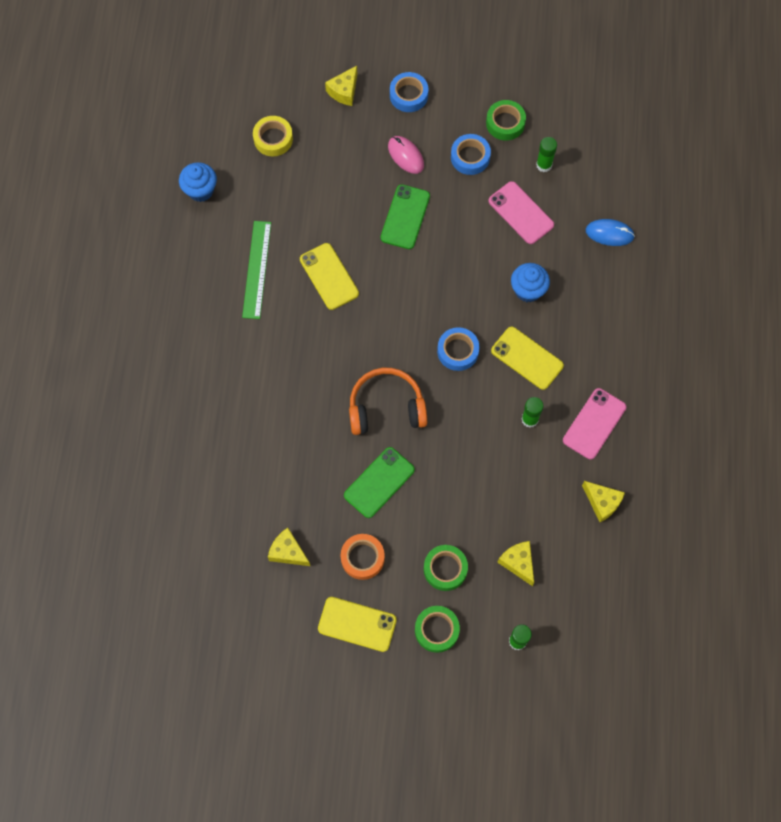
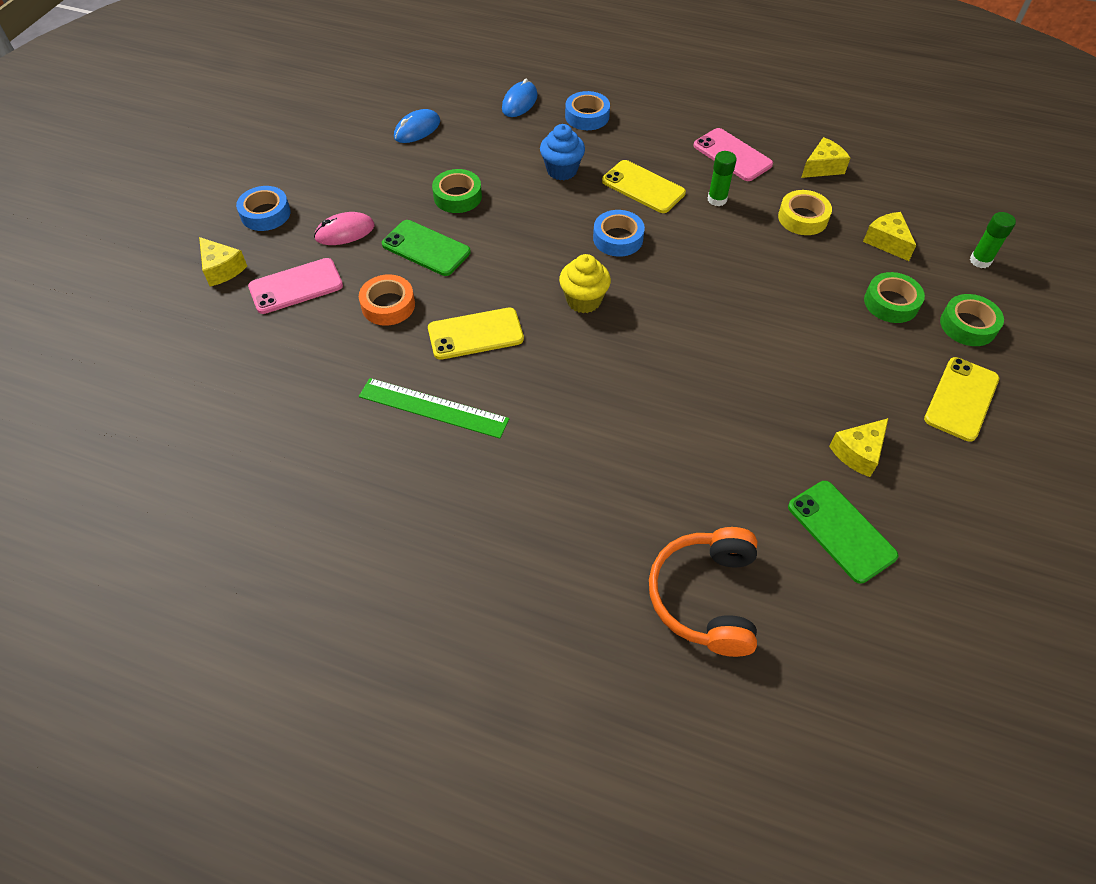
camera: 75 degrees left, 15 degrees down
(200, 190) = (279, 450): blue cupcake -> none
(273, 139) = (246, 352): yellow tape -> yellow tape (802, 218)
(362, 558) = (872, 376): orange tape -> orange tape (388, 305)
(379, 482) = (772, 340): green phone -> green phone (841, 531)
(382, 341) = (583, 300): none -> yellow cupcake
(386, 407) = (673, 314): orange headphones -> orange headphones (705, 597)
(470, 157) = (377, 181): blue tape -> blue tape (587, 116)
(505, 123) = (350, 146): green tape -> green tape (457, 196)
(518, 563) = (887, 242): yellow cheese -> yellow cheese turned 75 degrees clockwise
(521, 213) = (466, 157): pink phone -> pink phone (296, 286)
(527, 358) = (643, 187): yellow phone -> yellow phone turned 75 degrees clockwise
(544, 165) = (417, 129): green glue stick -> blue mouse

